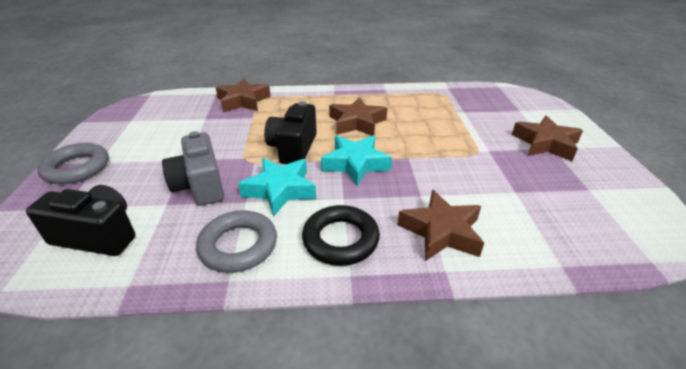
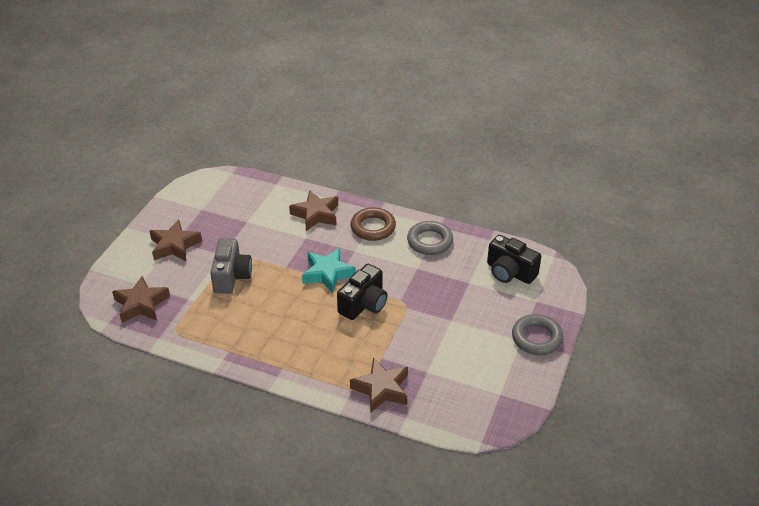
camera: 155 degrees left, 5 degrees up
(200, 185) = (444, 290): grey camera -> grey camera (231, 276)
(280, 190) = (391, 269): turquoise star -> none
(340, 239) = (373, 227): black ring -> brown ring
(357, 123) = (293, 316): brown star -> brown star (141, 304)

